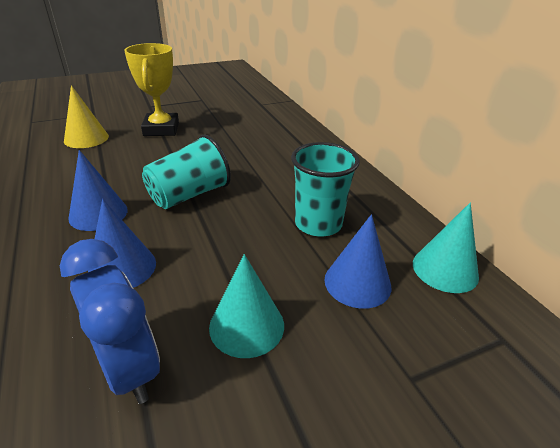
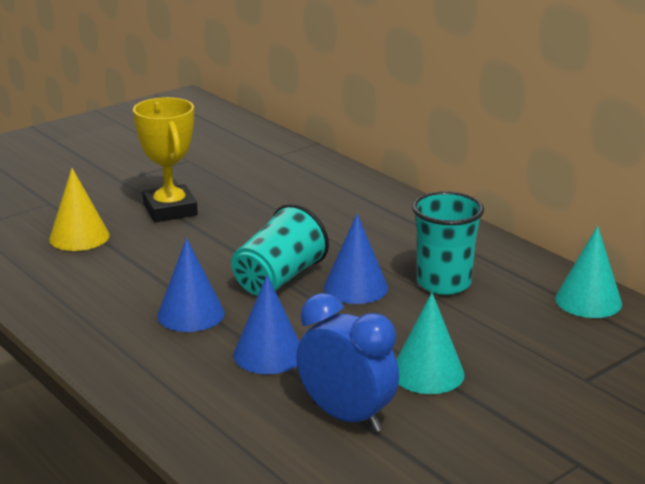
camera: 15 degrees left, 10 degrees down
(357, 282) = (510, 325): blue cone -> blue cone (355, 287)

